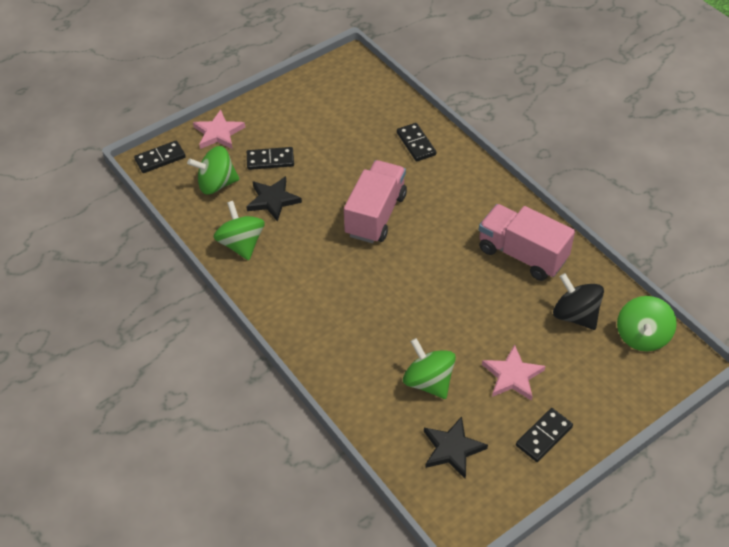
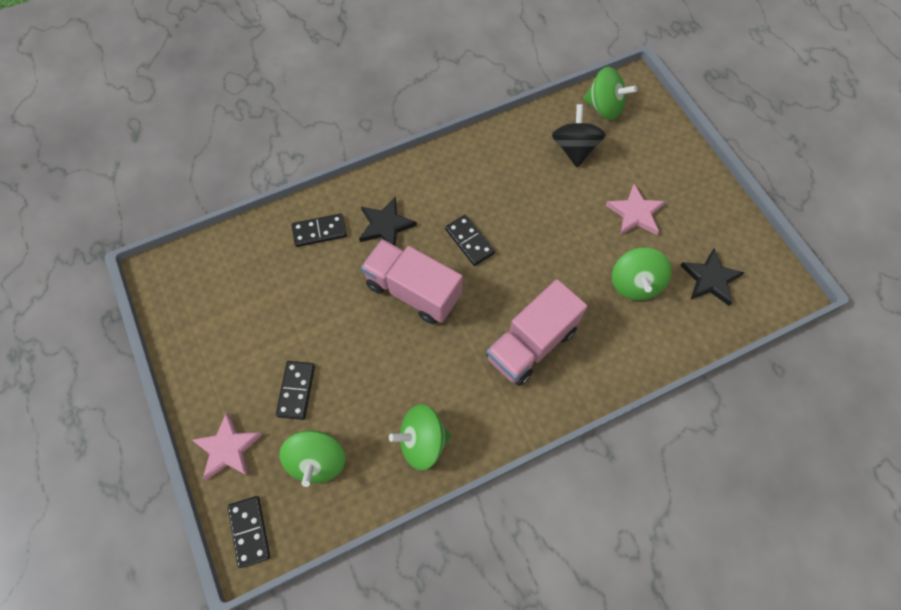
camera: 80 degrees left, 15 degrees up
(273, 200) = (362, 396): black star -> black star (385, 225)
(428, 381) = (635, 284): green spinning top -> green spinning top turned 60 degrees counterclockwise
(522, 254) = (496, 172): pink truck -> pink truck (531, 344)
(543, 436) = (700, 205): black domino -> black domino (469, 241)
(575, 315) = (574, 149): black spinning top -> black spinning top turned 120 degrees clockwise

